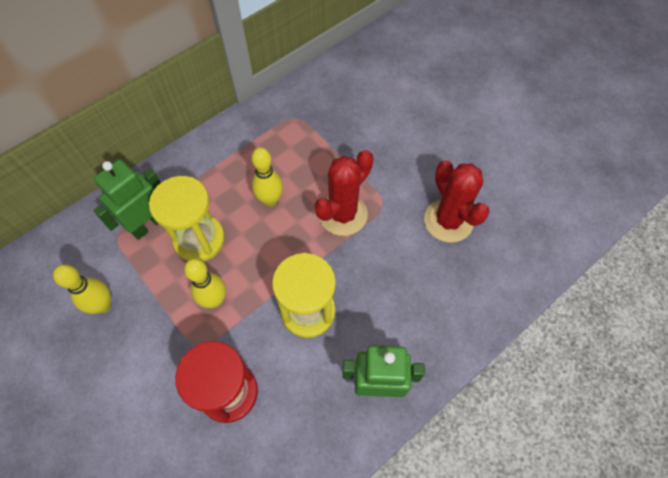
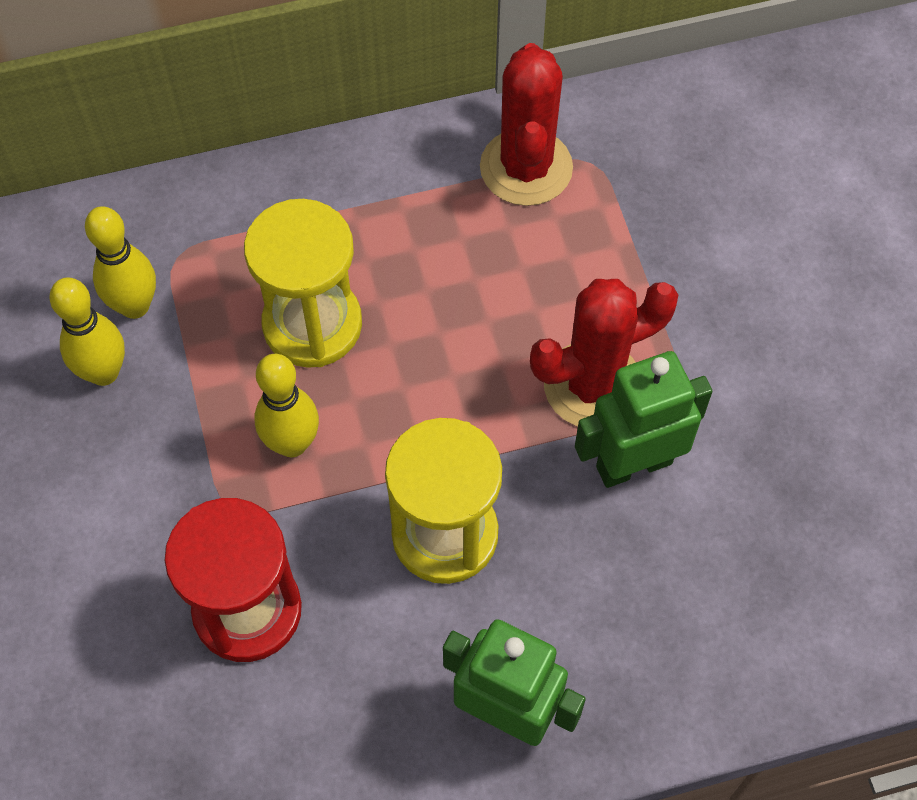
camera: 25 degrees right, 0 degrees up
(148, 224) = (236, 260): green robot -> green robot (633, 464)
(270, 200) = (471, 304): yellow bowling pin -> yellow bowling pin (135, 306)
(448, 221) = (790, 481): red cactus -> red cactus (526, 168)

